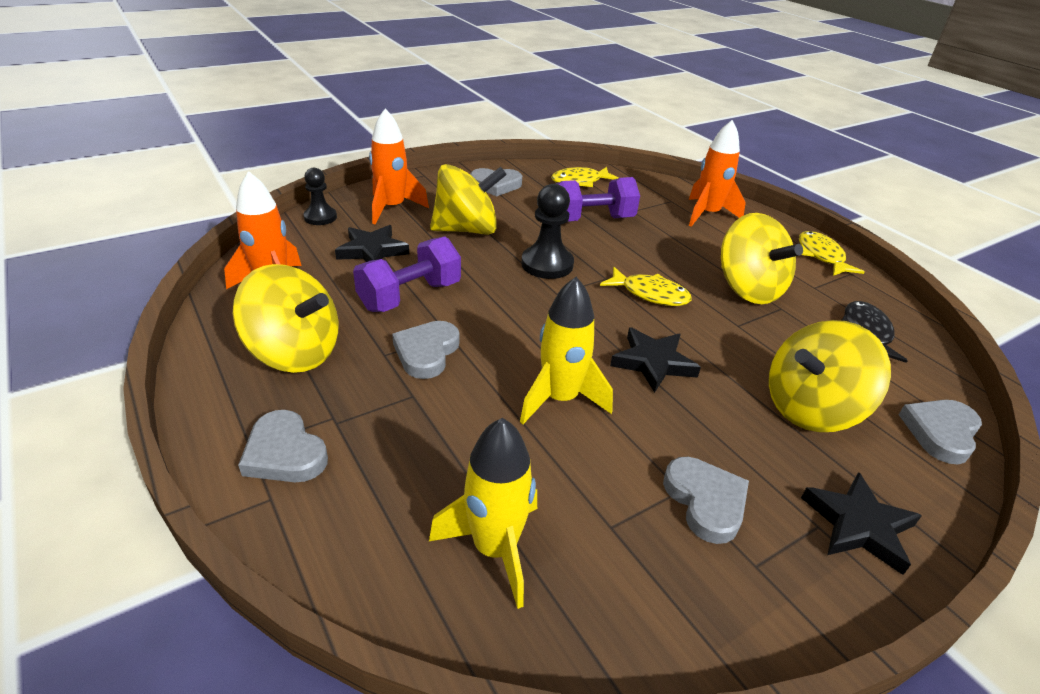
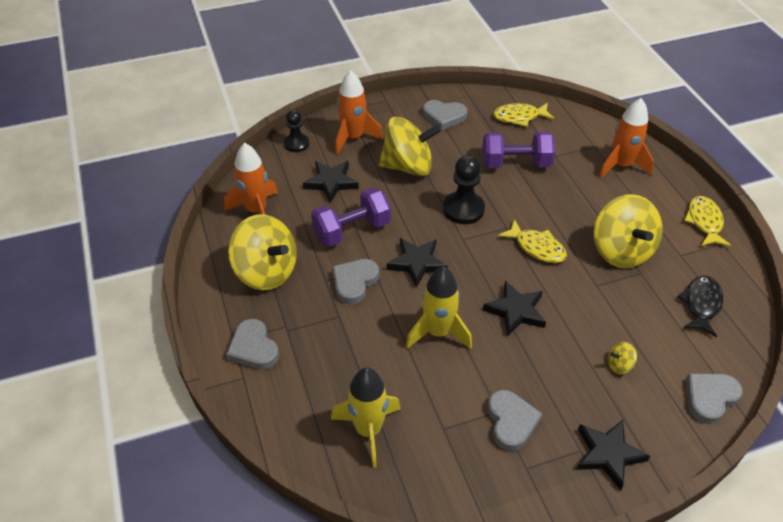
camera: 15 degrees right, 10 degrees up
(506, 323) = (417, 263): none -> black star
(811, 409) = (619, 365): yellow spinning top -> yellow spinning top, size x0.40

